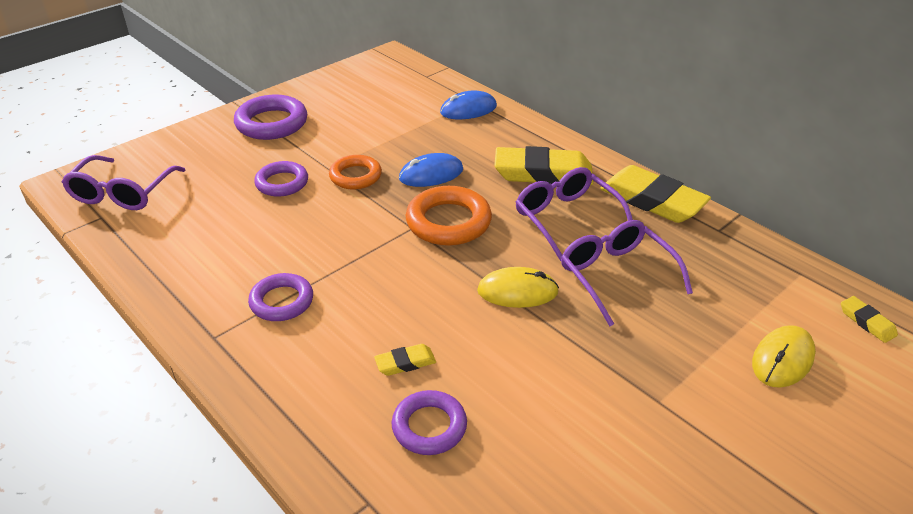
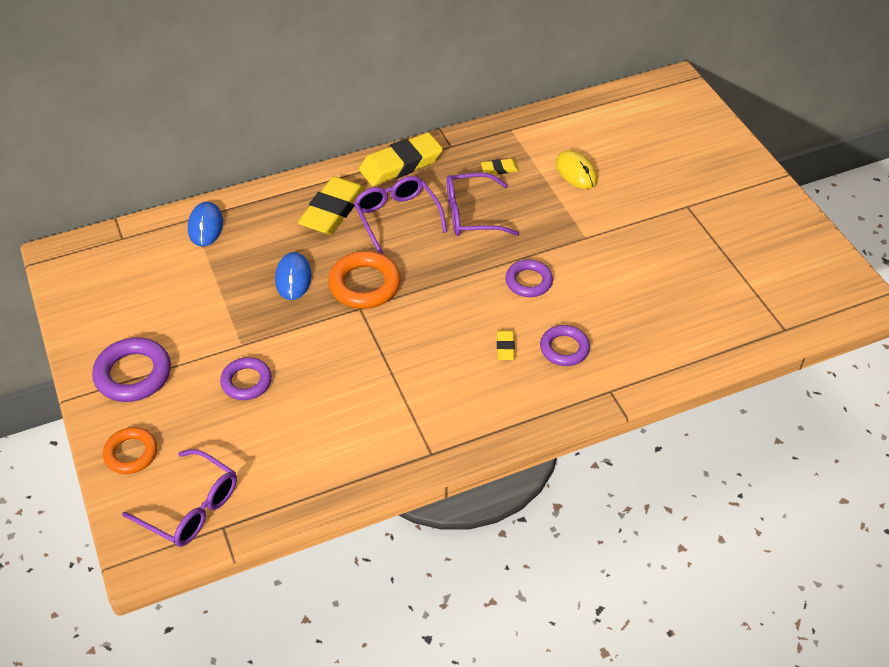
camera: 70 degrees left, 10 degrees up
(282, 301) = (410, 406): purple ring -> purple ring (528, 281)
(355, 176) = (266, 328): orange ring -> orange ring (131, 453)
(517, 291) = (463, 269): yellow mouse -> none
(566, 218) = (397, 217): purple glasses -> purple glasses turned 75 degrees clockwise
(867, 322) = (563, 124): yellow eraser -> yellow eraser (499, 169)

